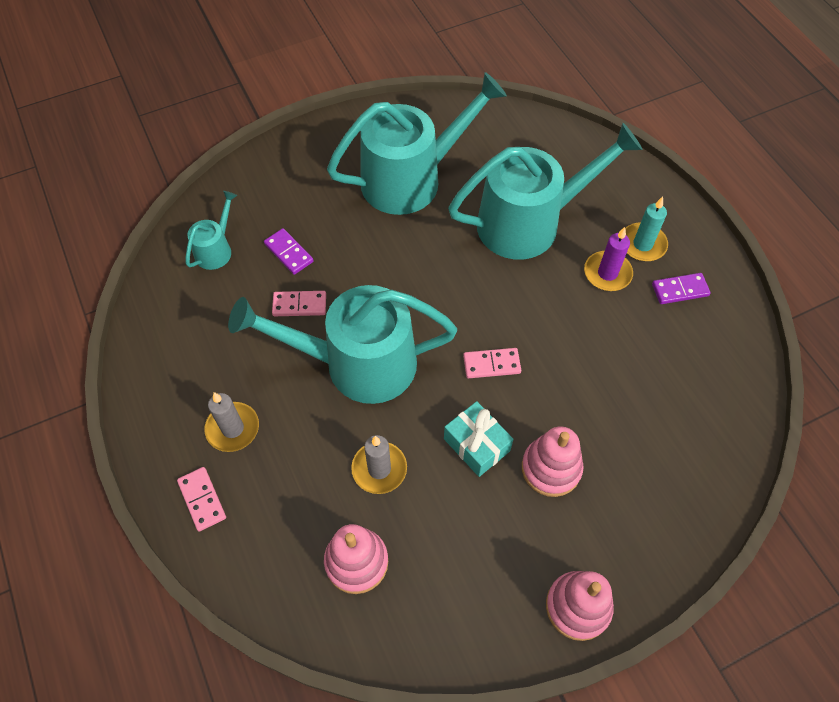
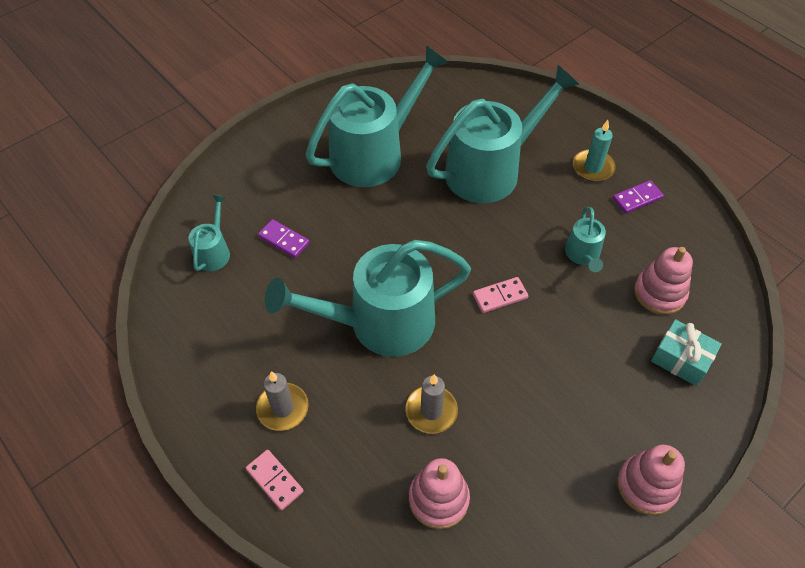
camera: 15 degrees left, 5 degrees down
(299, 305) = (309, 284): pink domino -> none
(476, 445) = (510, 368): turquoise gift -> turquoise gift (681, 359)
(551, 468) = (582, 373): pink stacking toy -> pink stacking toy (659, 293)
(597, 340) = (583, 255): none -> turquoise watering can
(607, 273) = (572, 197): purple candle -> none

